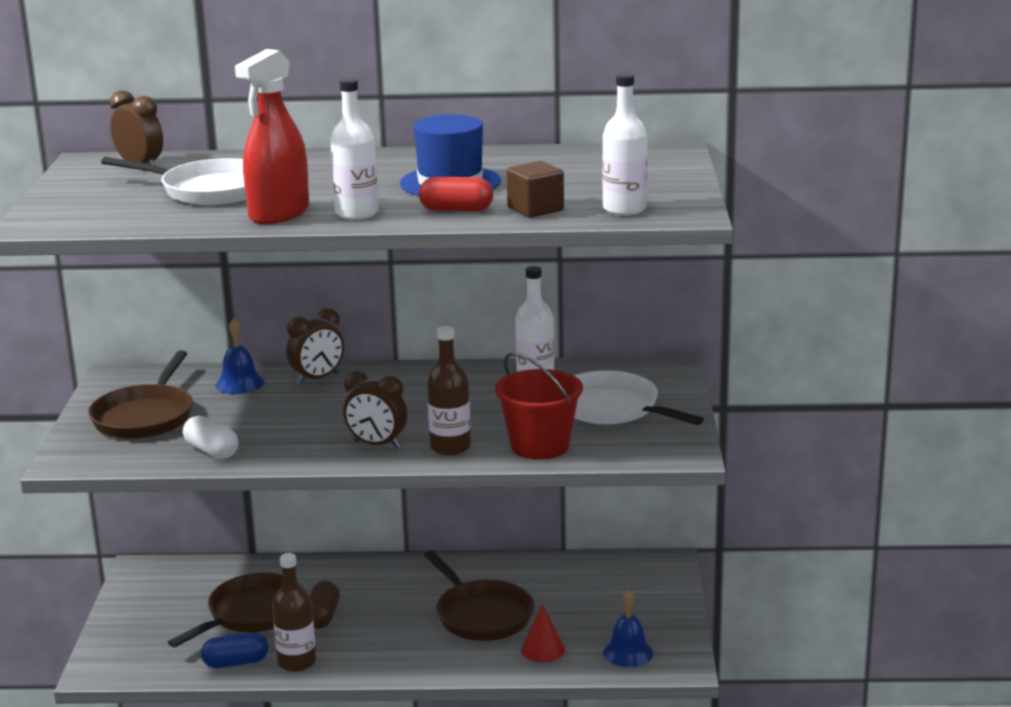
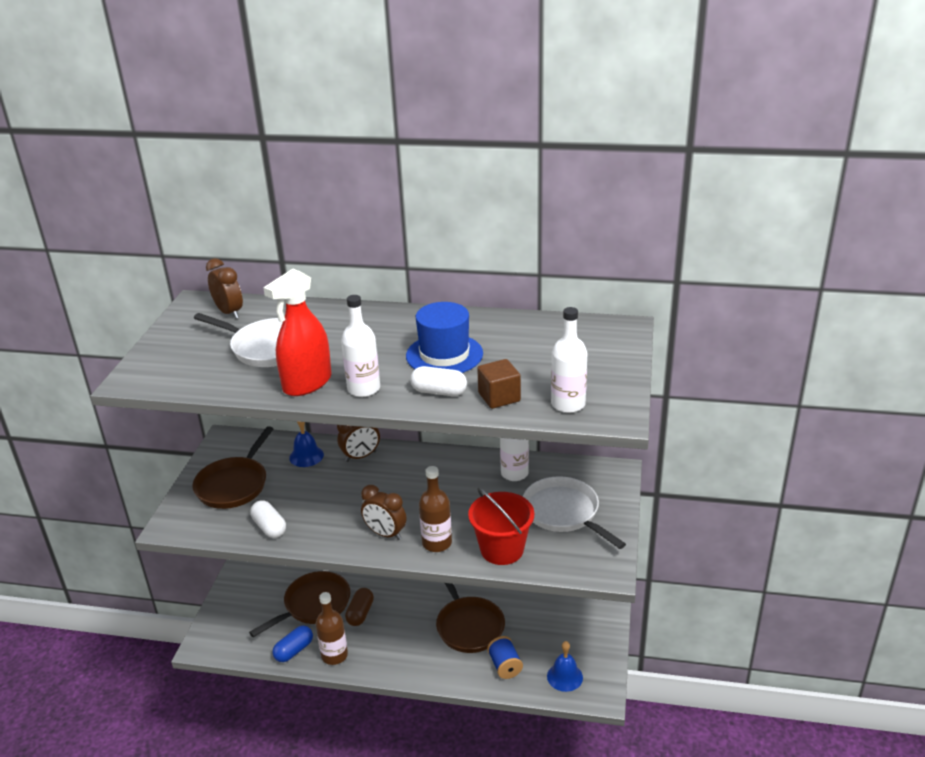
camera: 10 degrees right, 10 degrees up
(236, 662) = (294, 650): blue capsule -> blue capsule turned 45 degrees counterclockwise
(456, 210) = (439, 392): red capsule -> white capsule
(543, 650) = (505, 666): red cone -> blue spool

